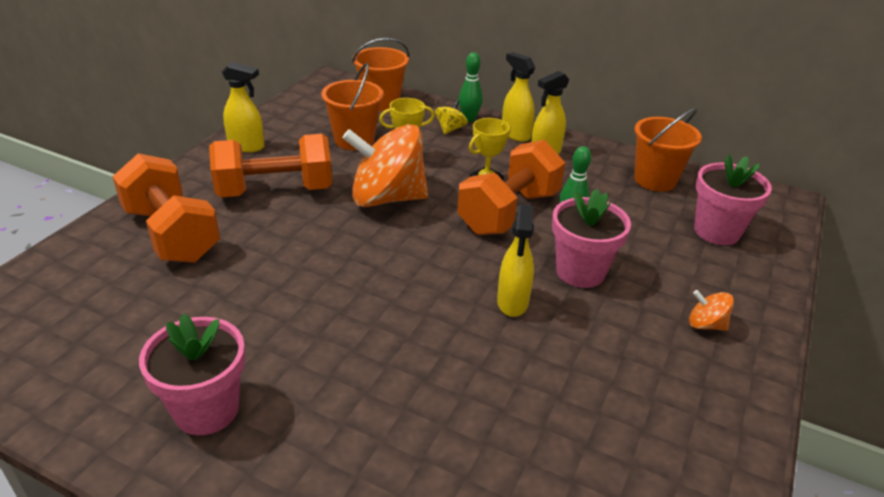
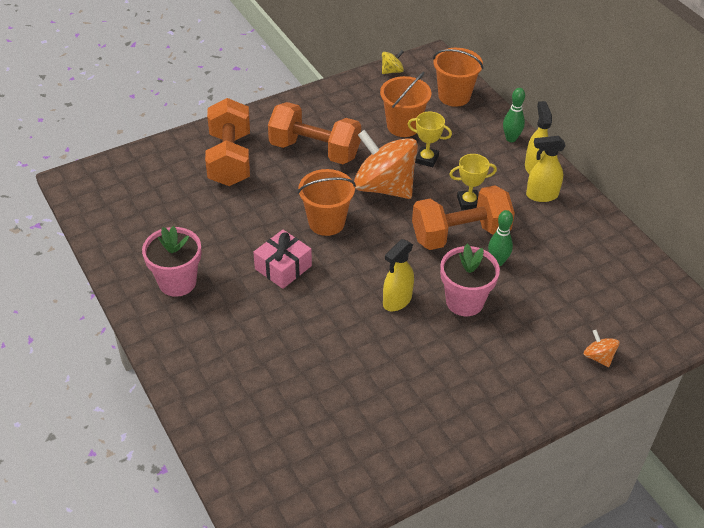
camera: 35 degrees right, 10 degrees up
(247, 146) = (323, 103): yellow spray bottle -> none
(344, 325) = (283, 267): none -> pink gift
(450, 129) = (486, 143): yellow spinning top -> yellow spinning top (392, 71)
(655, 180) = (607, 256): orange bucket -> orange bucket (326, 222)
(705, 324) = (511, 377): orange spinning top -> orange spinning top (598, 357)
(716, 231) = (605, 319): pink flower pot -> none

